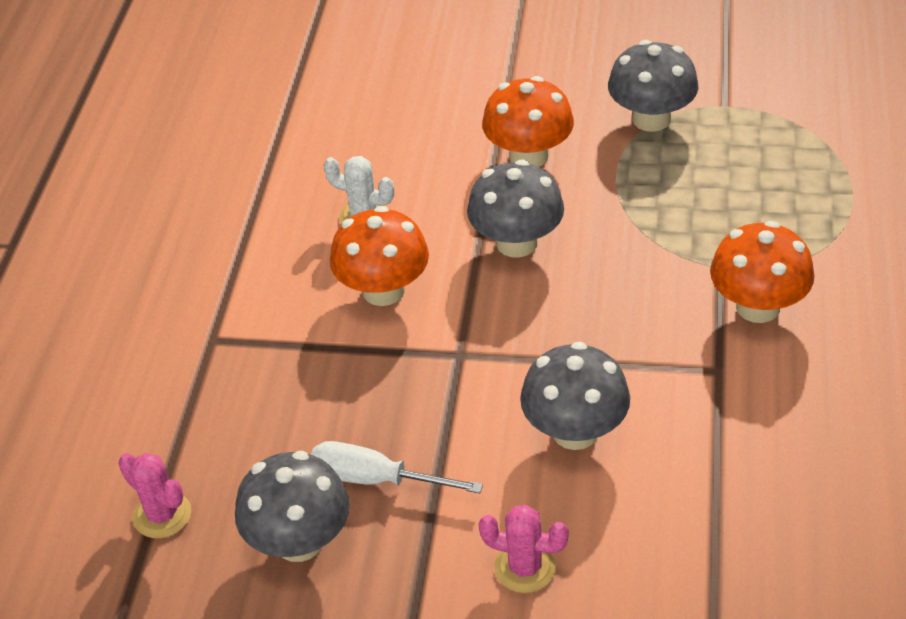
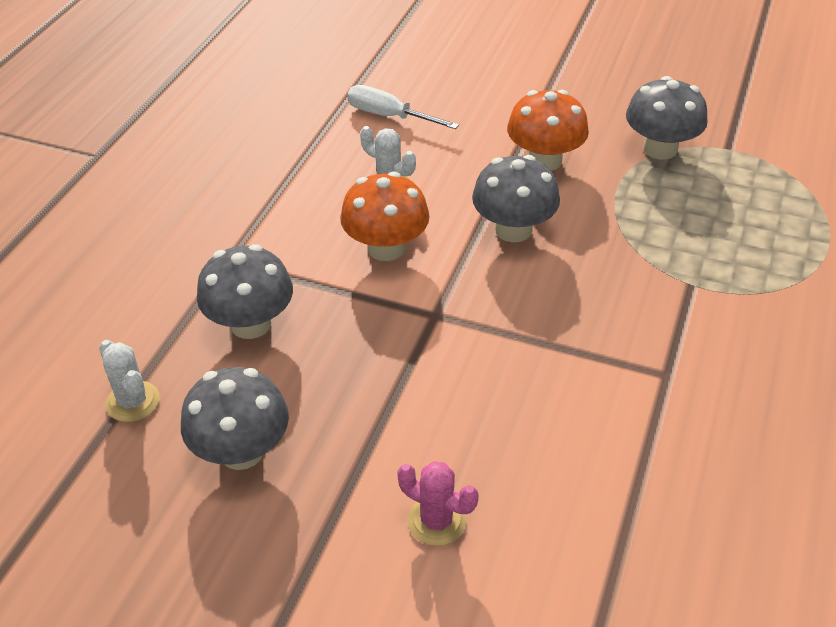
camera: 10 degrees right, 0 degrees up
(162, 515) = (133, 402): pink cactus -> white cactus
(375, 479) = (327, 410): white screwdriver -> white screwdriver (389, 116)
(575, 431) = (519, 404): grey mushroom -> grey mushroom (250, 324)
(758, 307) = (717, 325): orange mushroom -> none

